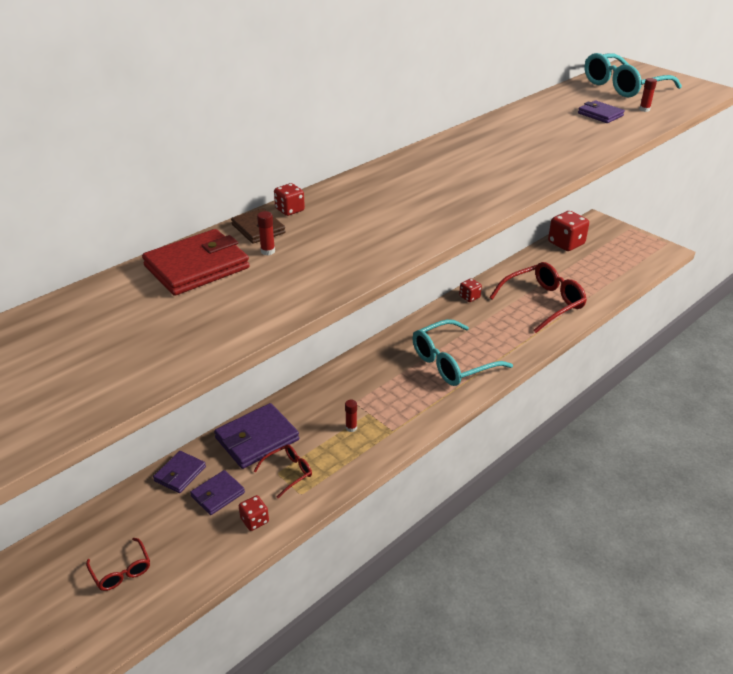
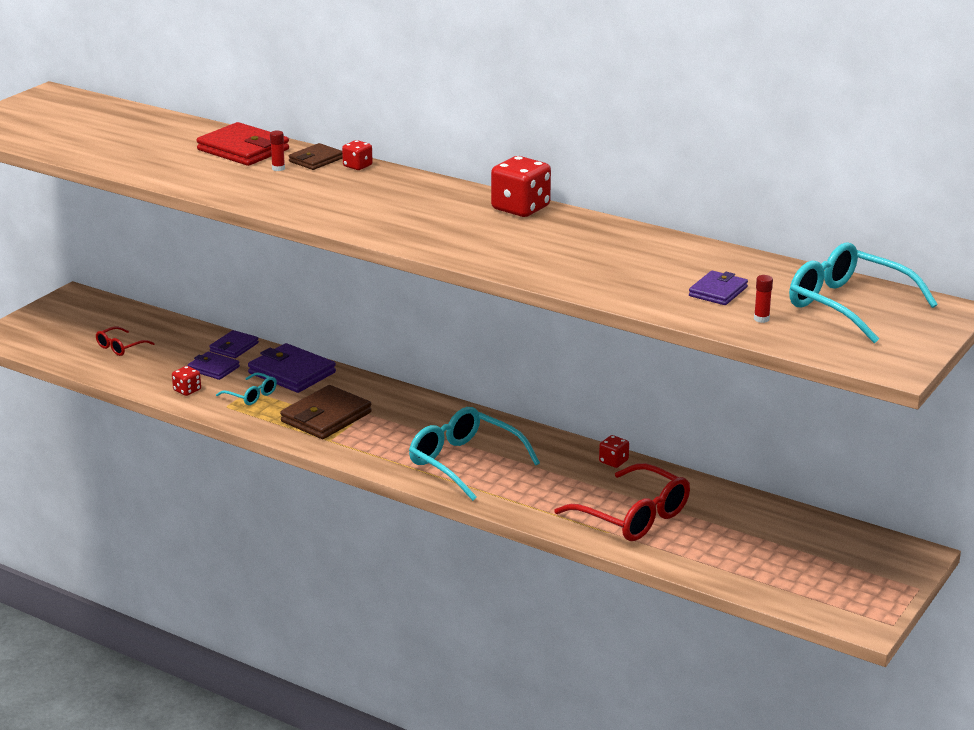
camera: 75 degrees right, 10 degrees down
(180, 474) = (234, 347): purple wallet -> purple wallet turned 75 degrees counterclockwise
(288, 472) = (251, 395): red glasses -> turquoise glasses
(351, 428) = (326, 417): red glue stick -> brown wallet
(566, 243) = (816, 528): red dice -> red dice (520, 208)

